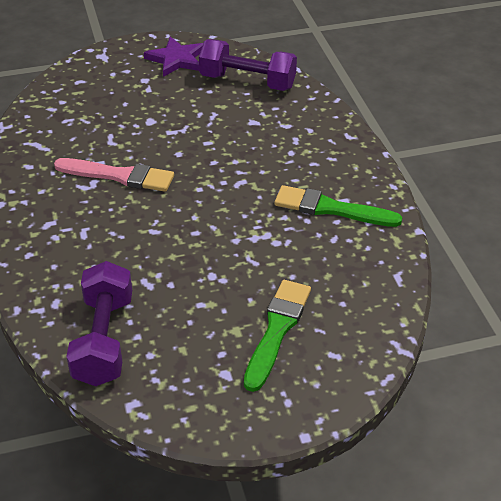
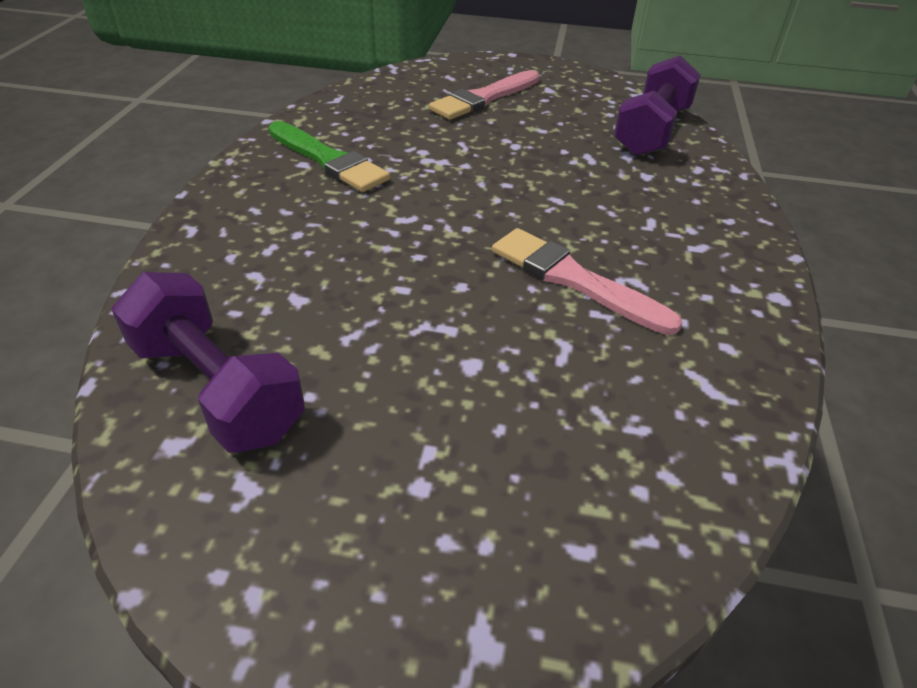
camera: 155 degrees left, 0 degrees up
(176, 59) = (299, 530): purple star -> none
(277, 330) = (484, 98): green brush -> pink brush

